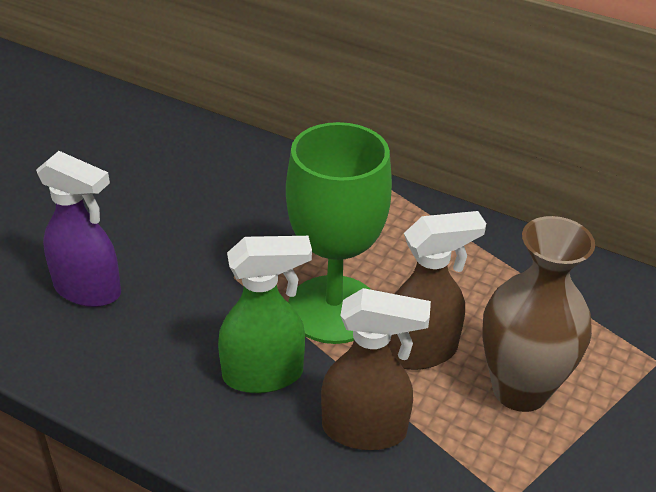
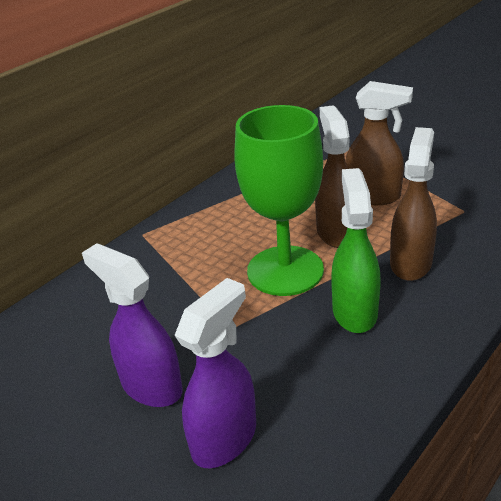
camera: 75 degrees left, 5 degrees down
(153, 234) = (151, 386): none -> purple spray bottle
(520, 389) = (373, 196): brown vase -> brown spray bottle

